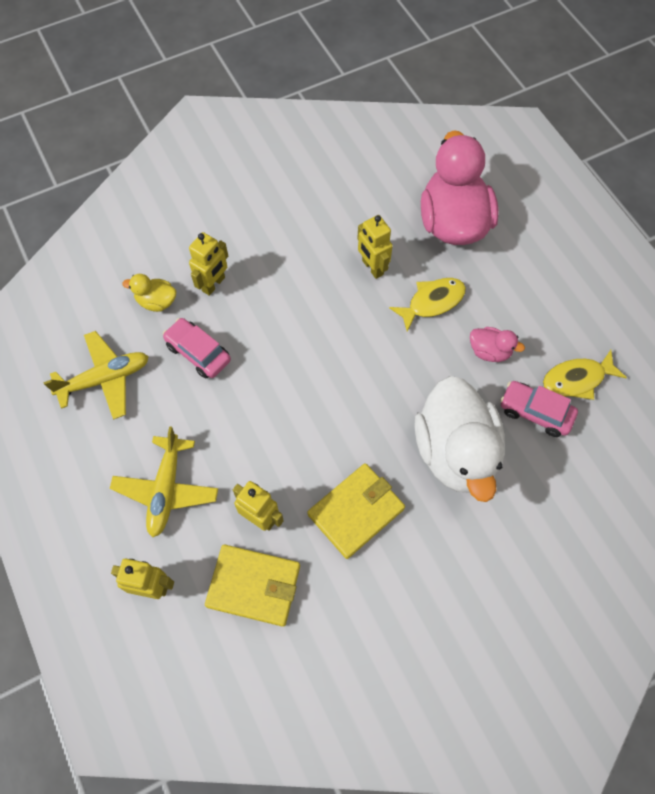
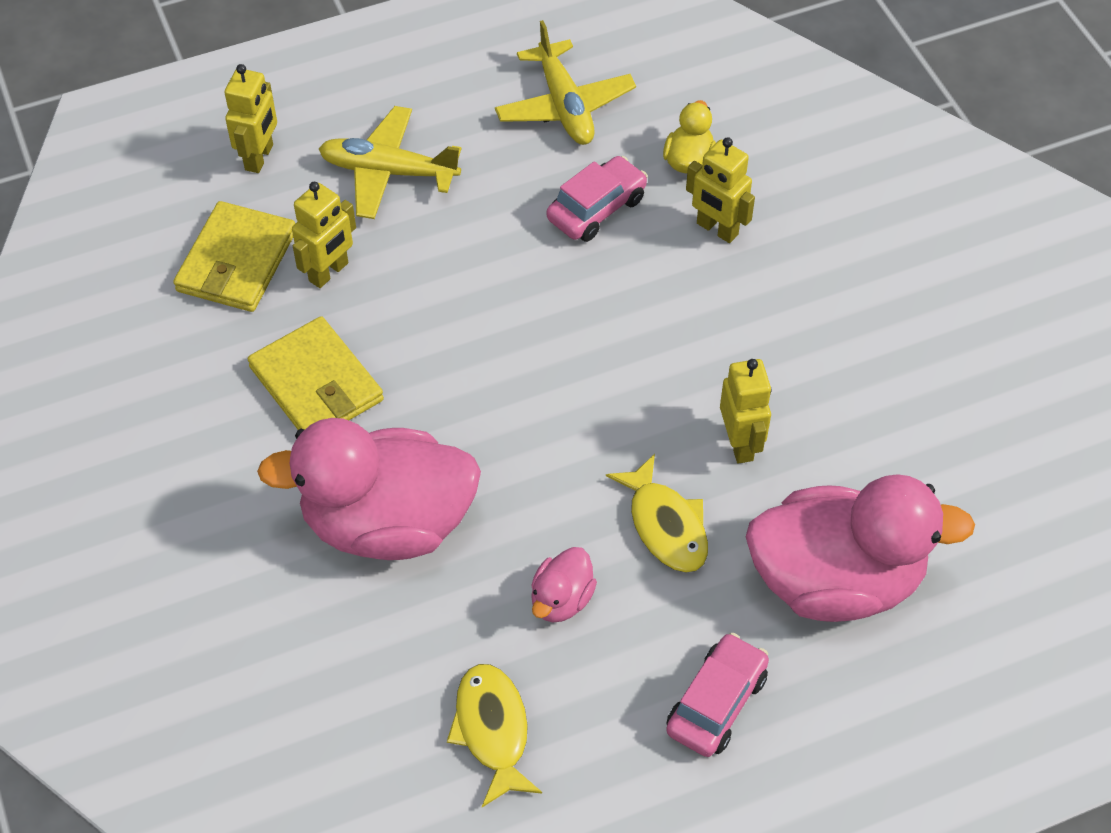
camera: 95 degrees right, 10 degrees down
(372, 267) = (740, 444): yellow robot -> yellow robot turned 105 degrees clockwise
(455, 452) = (387, 523): white duck -> pink duck
(535, 412) = (439, 651): pink car -> pink car (716, 703)

